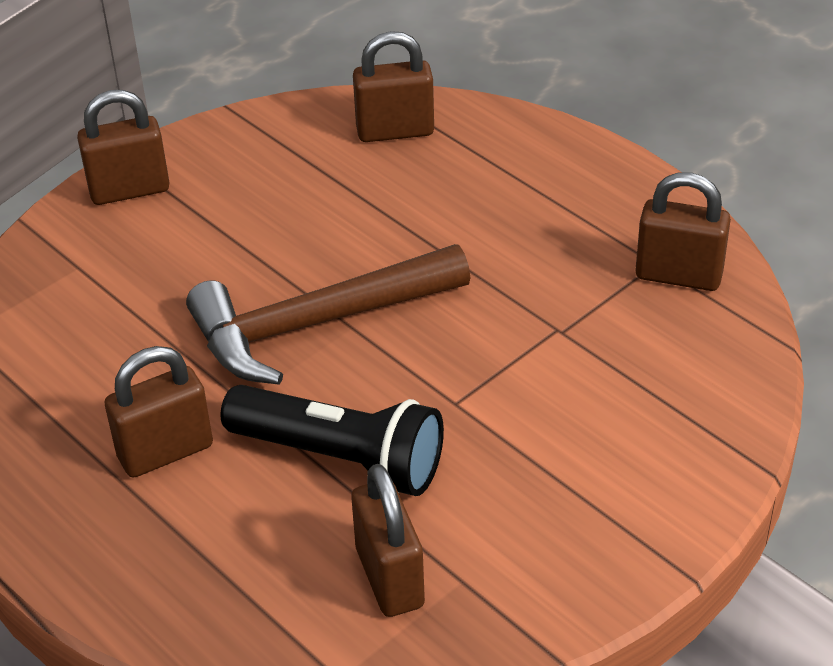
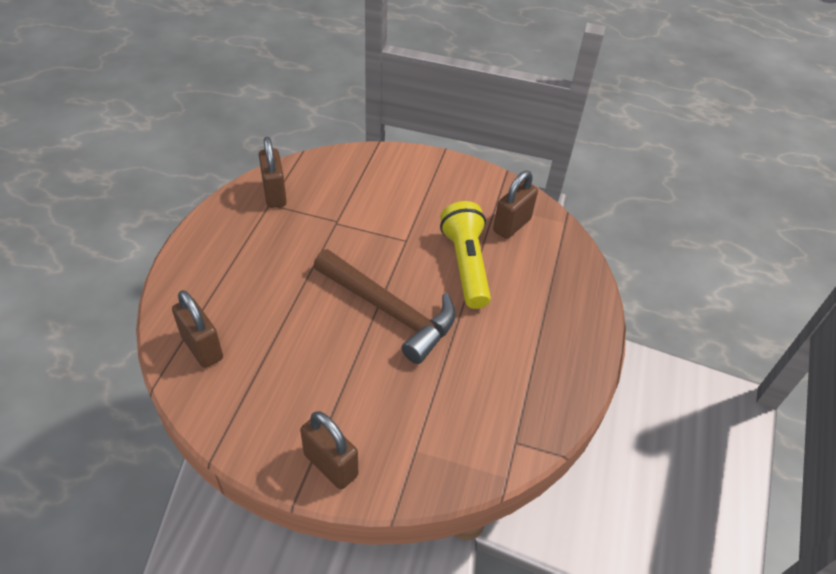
camera: 125 degrees left, 5 degrees up
(165, 452) = (511, 329): brown padlock -> none
(341, 458) = (466, 264): black flashlight -> yellow flashlight

